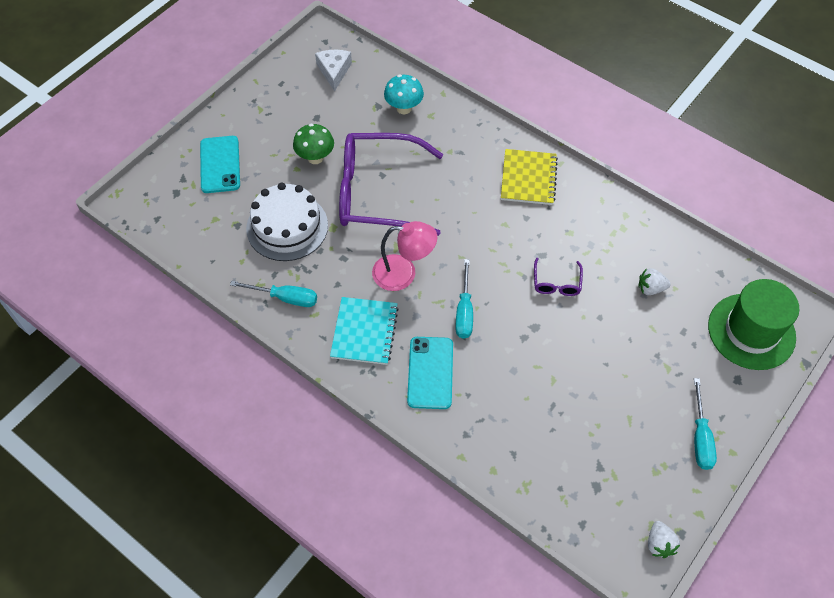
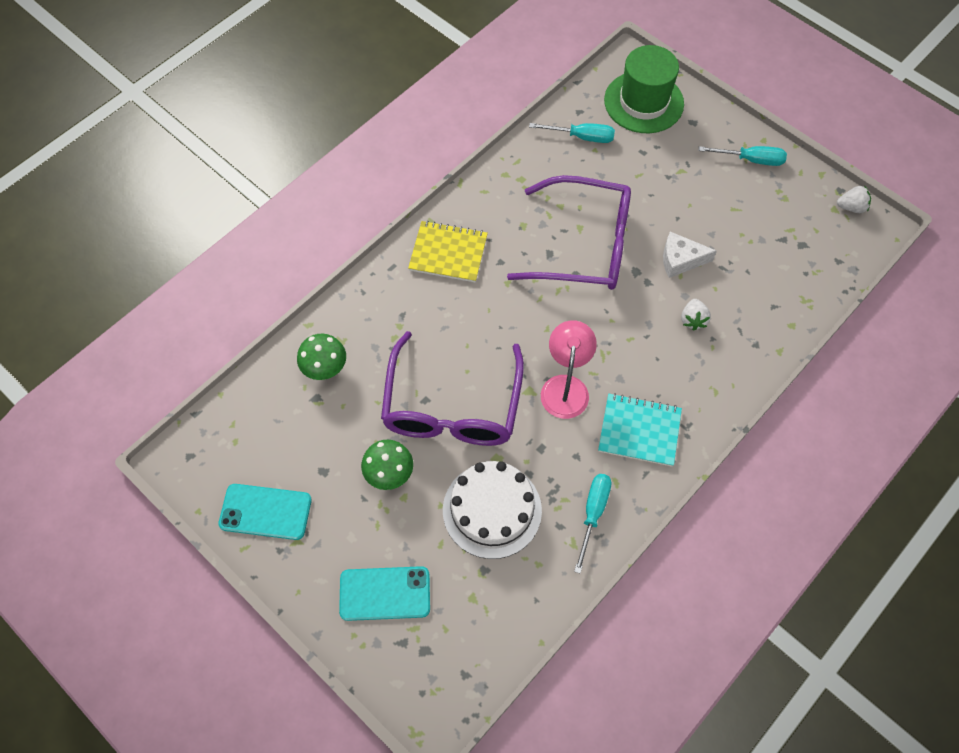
camera: 85 degrees left, 5 degrees up
(334, 71) = (247, 447): white cheese -> white cheese (680, 260)
(404, 108) = (325, 369): turquoise mushroom -> green mushroom
(430, 373) = (688, 370): turquoise phone -> turquoise phone (265, 512)
(464, 311) = (616, 332): turquoise screwdriver -> turquoise screwdriver (581, 137)
(556, 283) = (585, 245): purple glasses -> purple glasses, size x2.46
(650, 288) = (594, 169): white strawberry -> white strawberry (693, 320)

